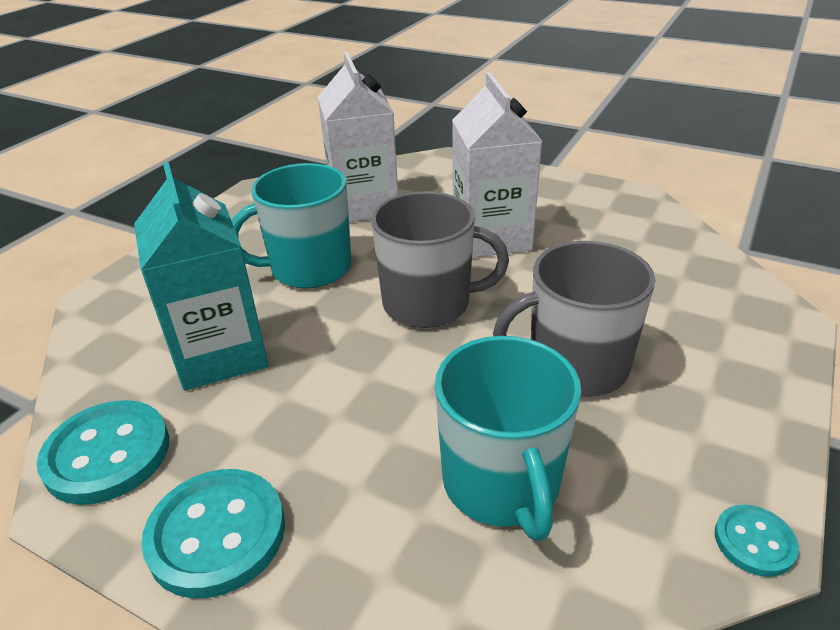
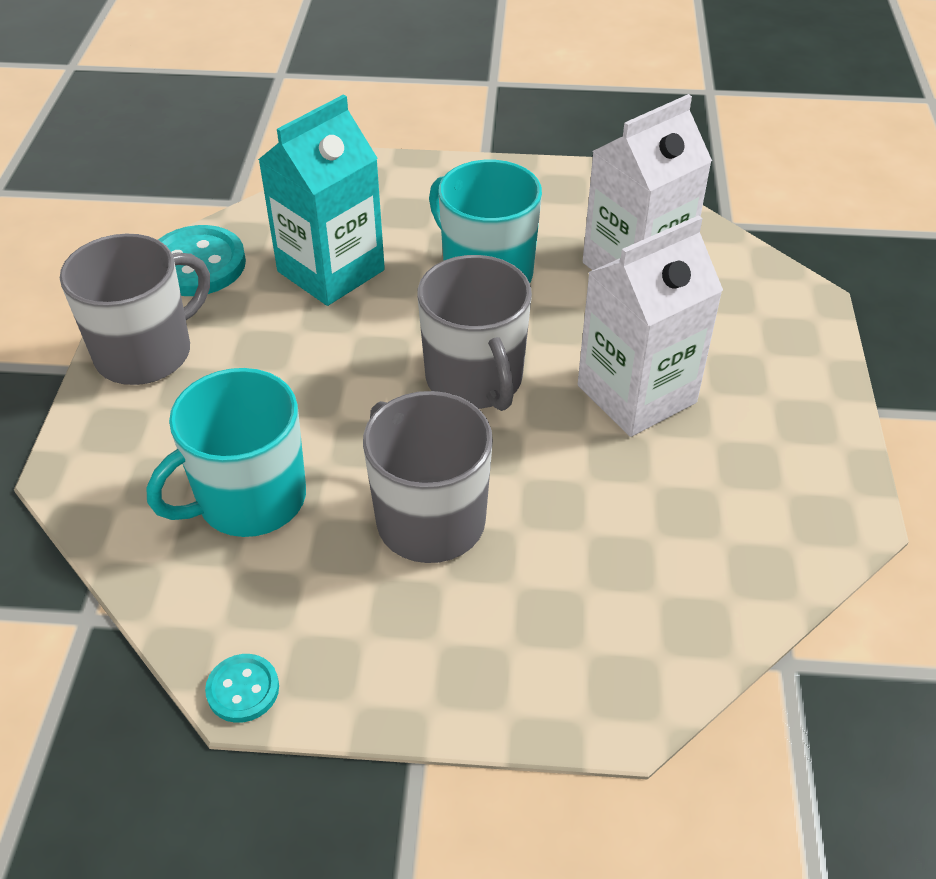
camera: 65 degrees right, 10 degrees up
(217, 534) = (146, 353): turquoise button -> grey mug

